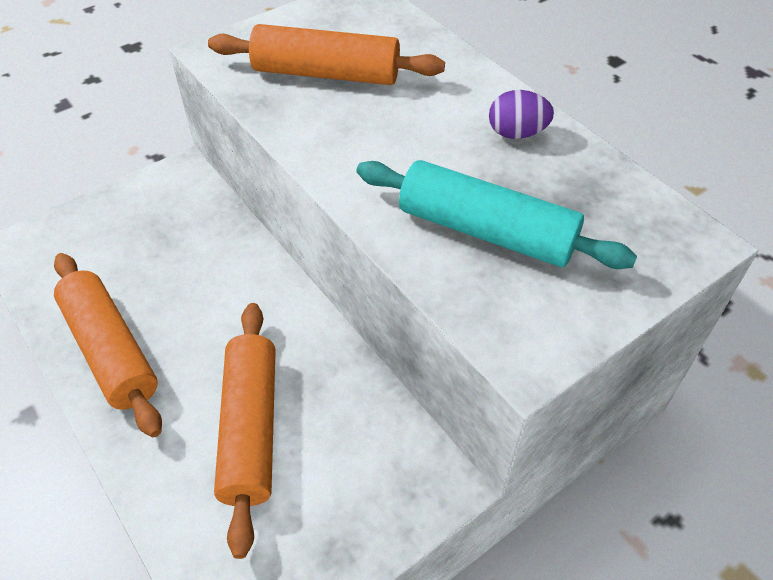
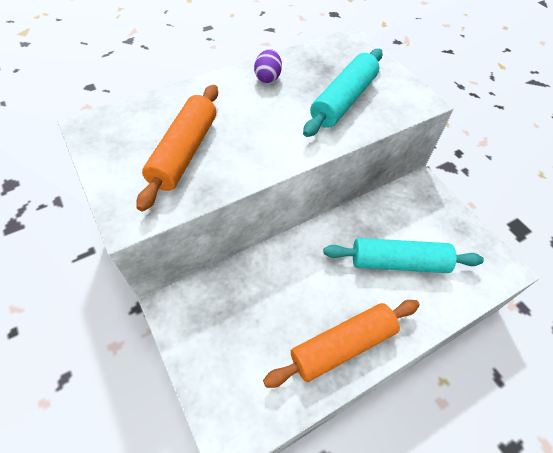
camera: 85 degrees left, 5 degrees up
(250, 429) = (398, 262): orange rolling pin -> turquoise rolling pin

